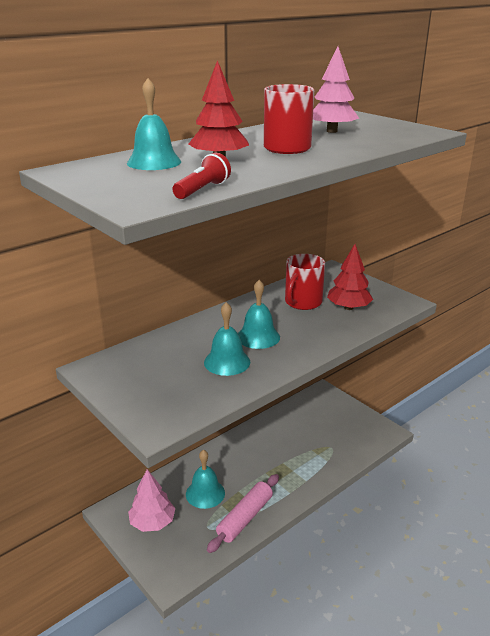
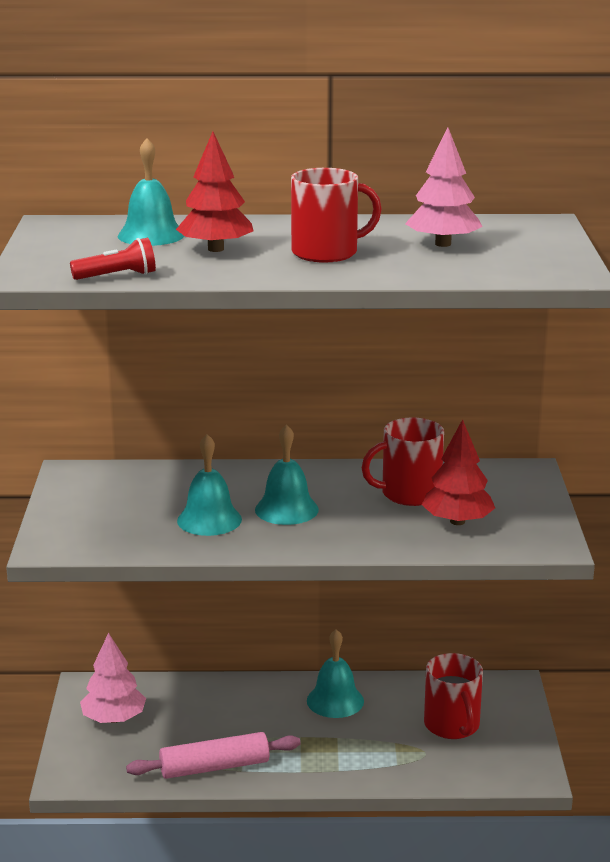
camera: 40 degrees right, 5 degrees down
(205, 493) = (203, 721): turquoise bell -> turquoise bell (335, 700)
(324, 426) = (452, 725): none -> red mug

